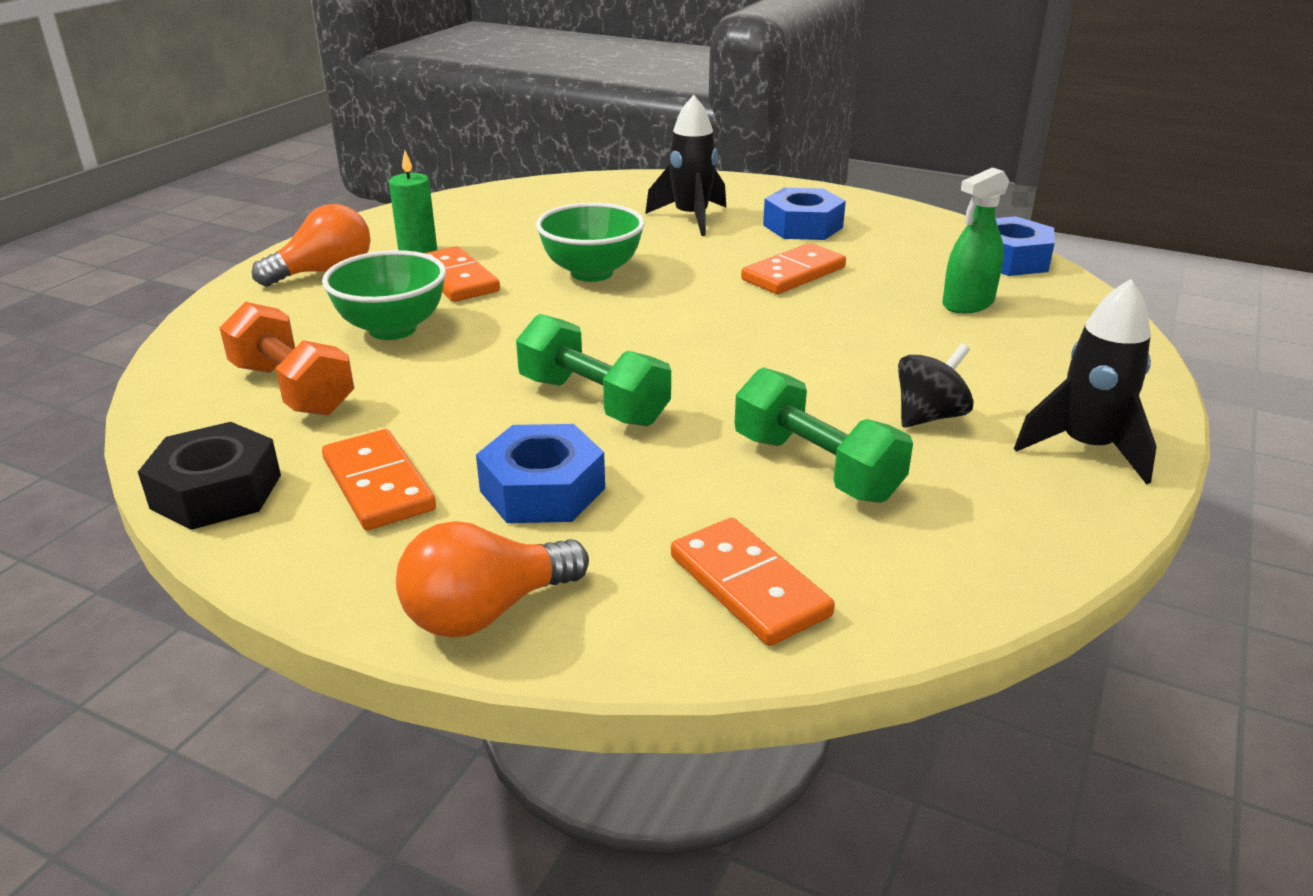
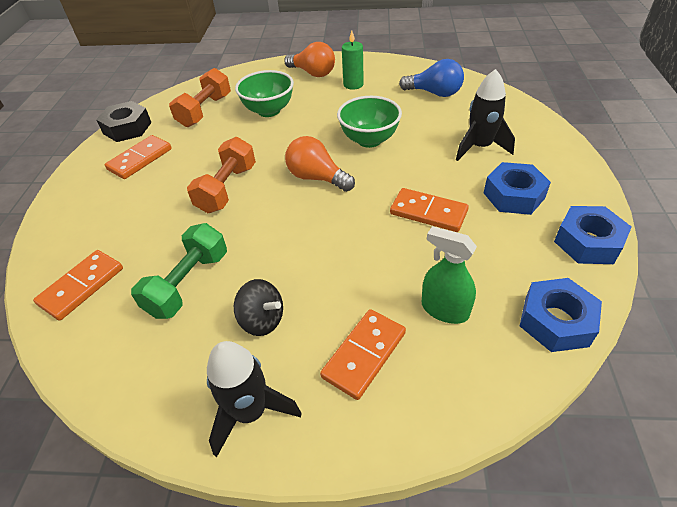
camera: 70 degrees right, 15 degrees up
(456, 279) = (331, 106): orange domino -> orange domino (364, 355)
(486, 611) = (59, 217): orange light bulb -> orange light bulb (317, 178)
(530, 210) = (434, 93): none -> blue light bulb
(542, 490) = (146, 201): blue nut -> blue nut (587, 242)
(593, 401) = (227, 189): green dumbbell -> orange dumbbell

